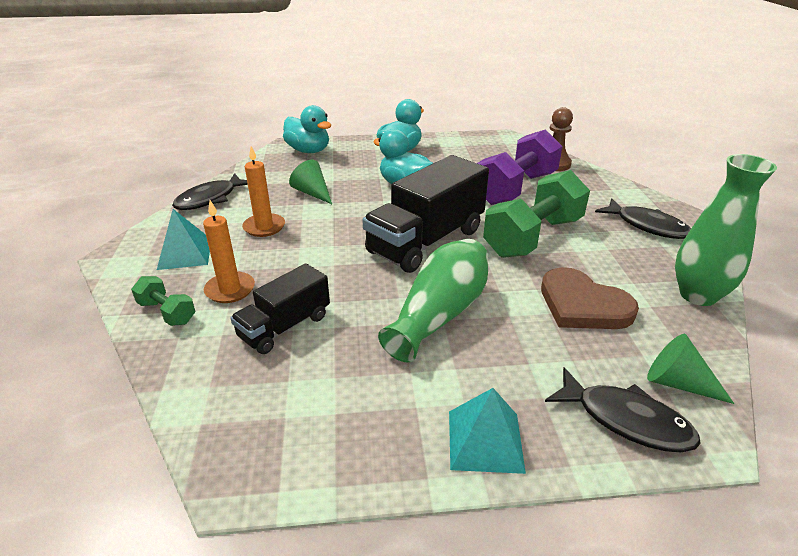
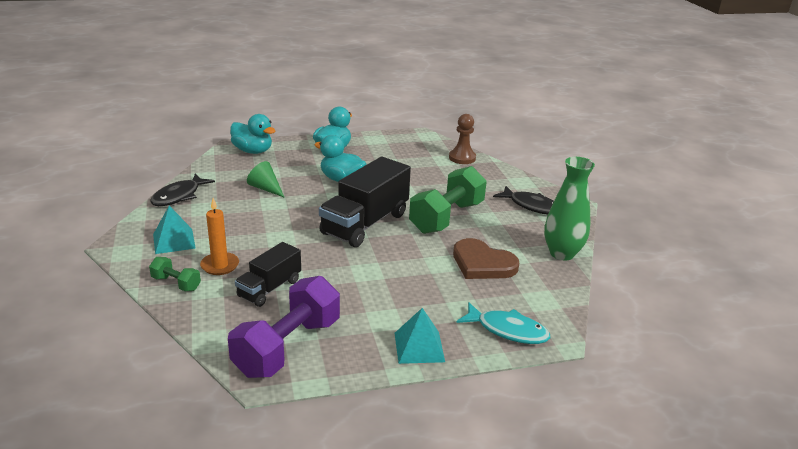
camera: 10 degrees left, 5 degrees down
(264, 227) = (232, 218): orange candle -> none
(439, 314) = (381, 274): green vase -> none
(516, 188) = (432, 179): purple dumbbell -> purple dumbbell (288, 347)
(626, 420) = (507, 330): black fish -> turquoise fish
(678, 383) = (542, 308): green cone -> none

